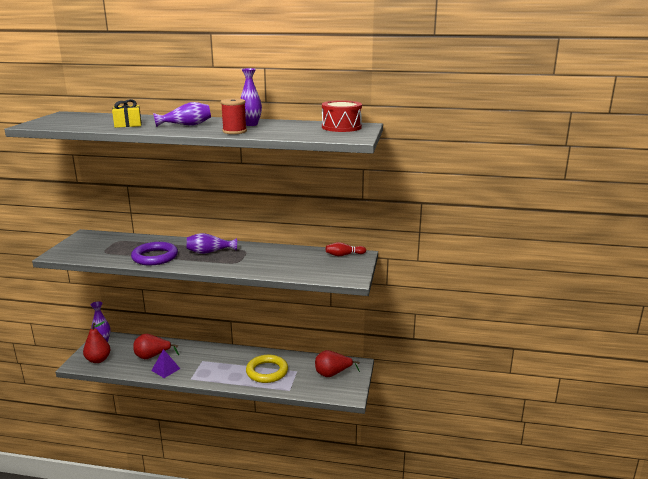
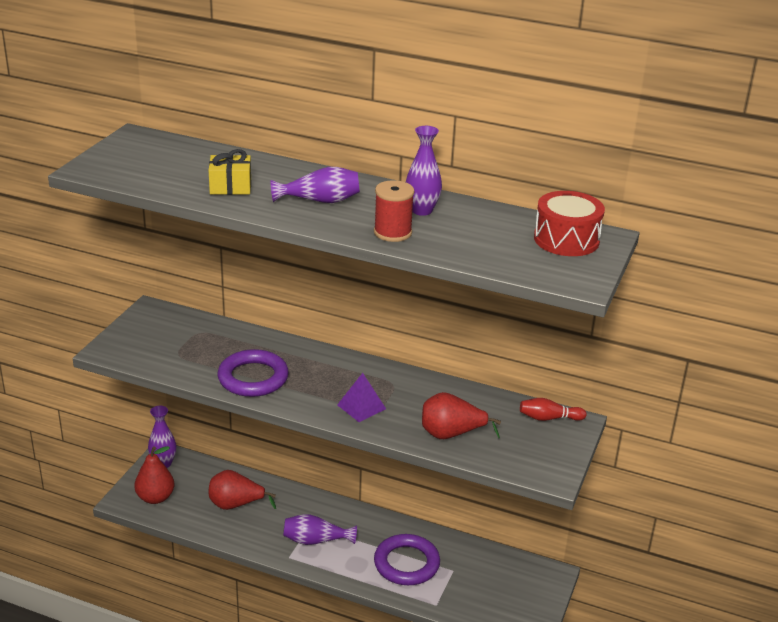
camera: 10 degrees right, 10 degrees up
(166, 369) = (254, 533): purple pyramid -> purple pyramid (361, 407)
(209, 252) = (337, 379): purple vase -> purple vase (315, 540)
(267, 371) = (406, 563): yellow ring -> purple ring
(332, 374) = (508, 586): red pear -> red pear (451, 434)

